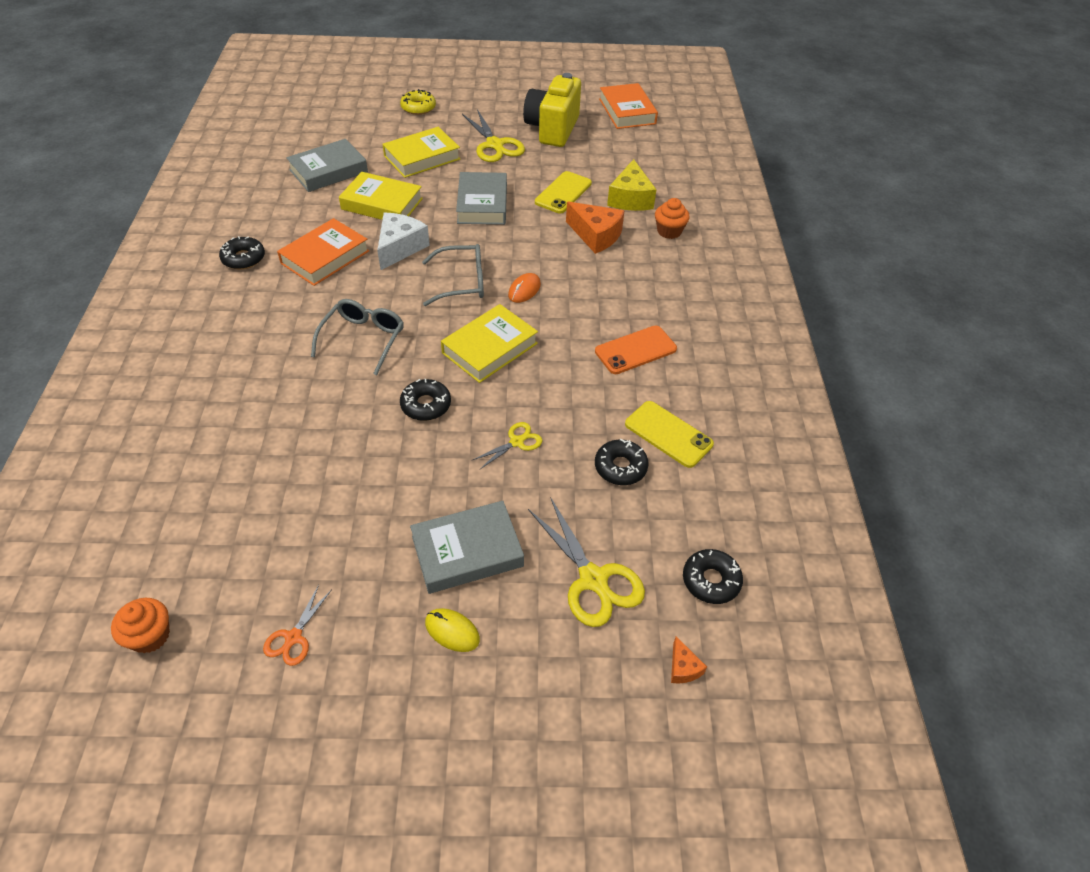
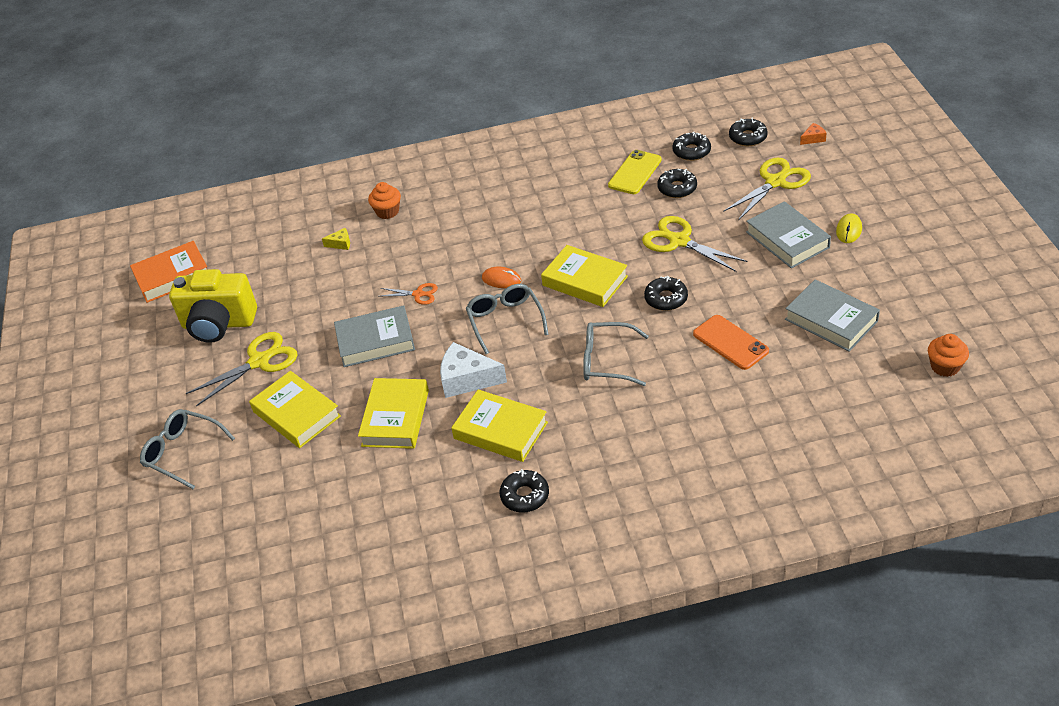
camera: 95 degrees left, 5 degrees down
(293, 637) = (899, 297): orange scissors -> orange scissors (418, 294)
(325, 257) = (500, 430): orange book -> yellow book
(328, 171) = (341, 487): grey book -> grey book (831, 320)
(418, 108) = (182, 452): yellow donut -> grey glasses
(516, 442) = (679, 241): yellow scissors -> yellow scissors, size x1.84
(563, 193) = (342, 289): yellow phone -> none
(596, 235) = (407, 253): orange cheese -> none
(630, 198) = (340, 244): yellow cheese -> yellow cheese, size x0.48
(635, 350) = (553, 203): orange phone -> orange phone (730, 342)
(696, 504) = (691, 151): none -> black donut

